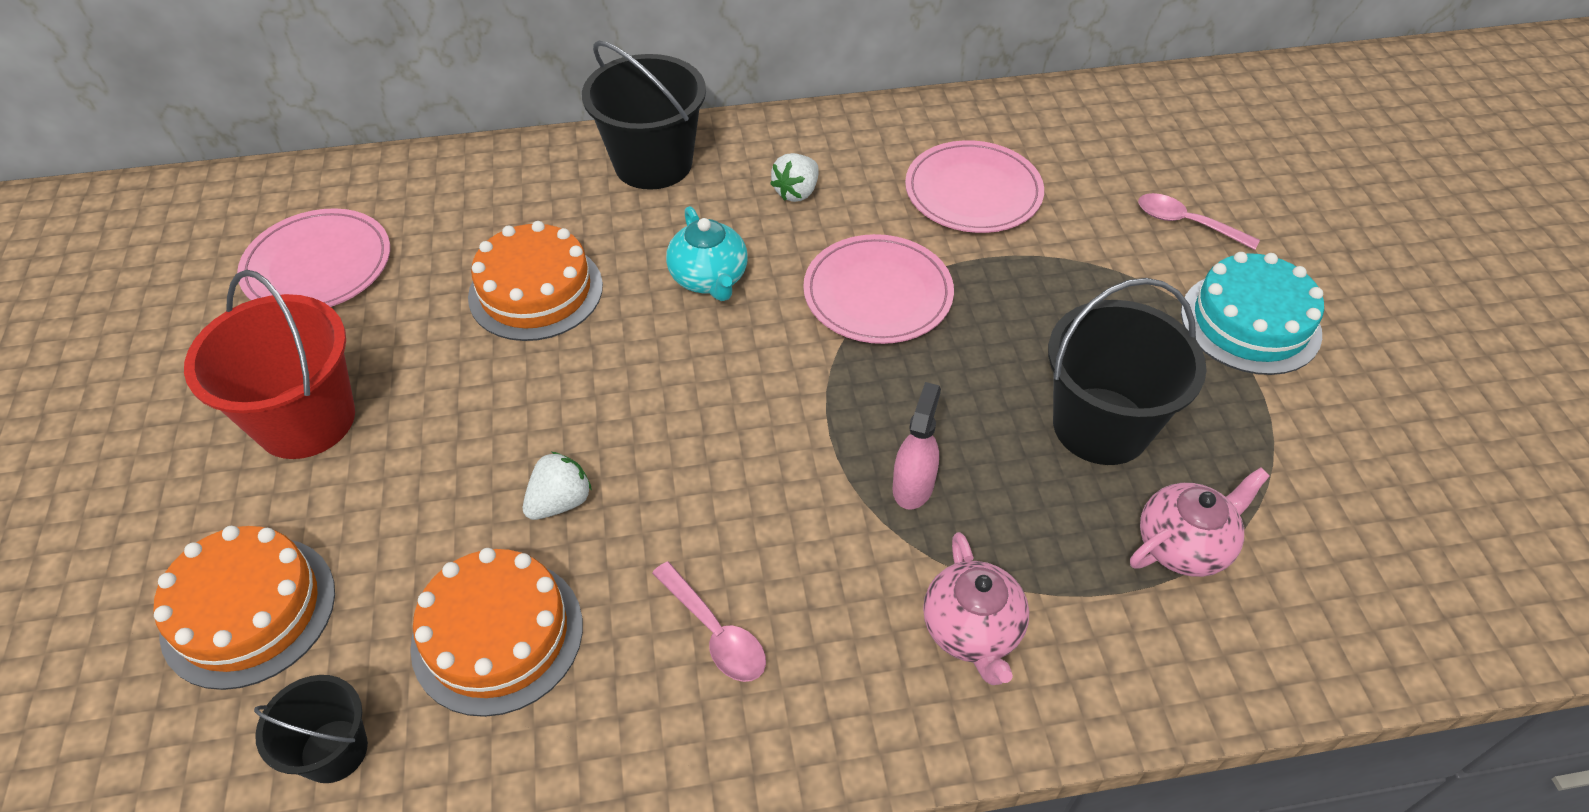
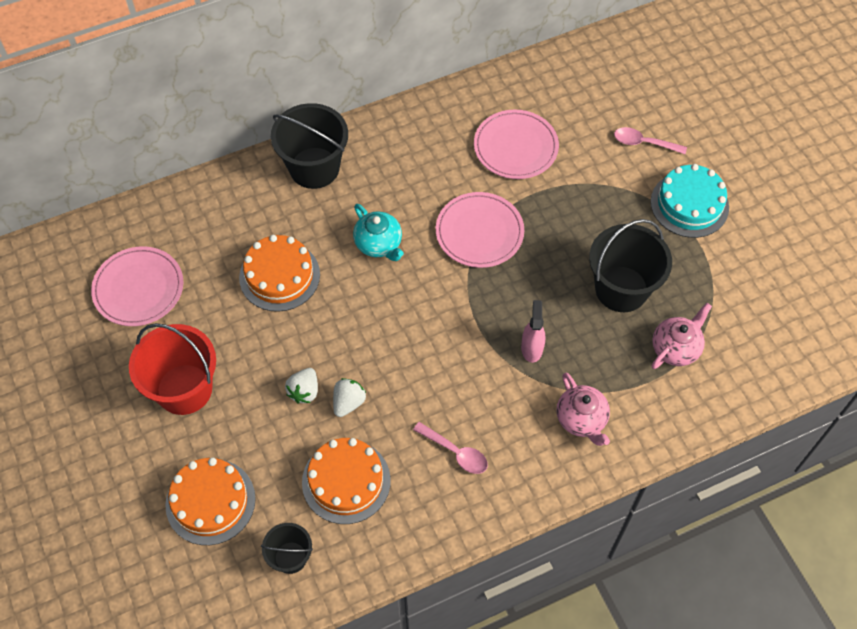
camera: 15 degrees left, 10 degrees up
(796, 192) = (410, 170): white strawberry -> white strawberry (304, 391)

